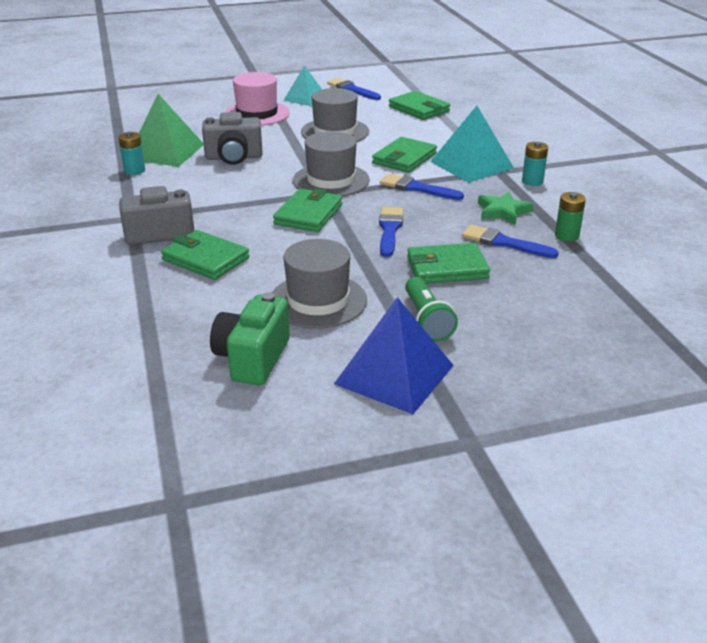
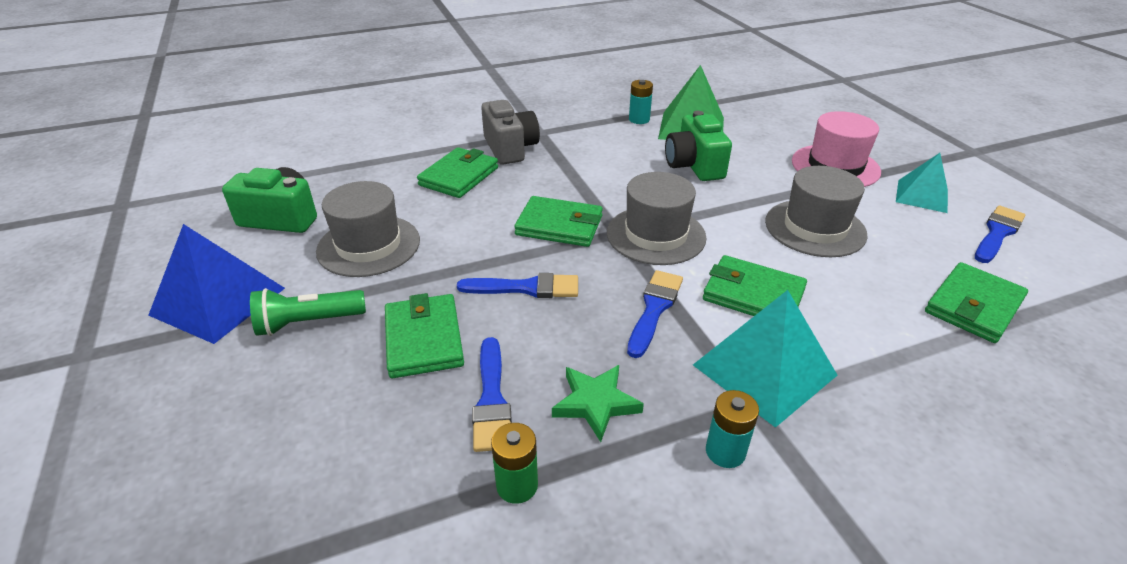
camera: 85 degrees right, 5 degrees up
(234, 157) = (694, 166): grey camera -> green camera
(503, 243) = (491, 400): blue brush -> blue brush turned 150 degrees clockwise

